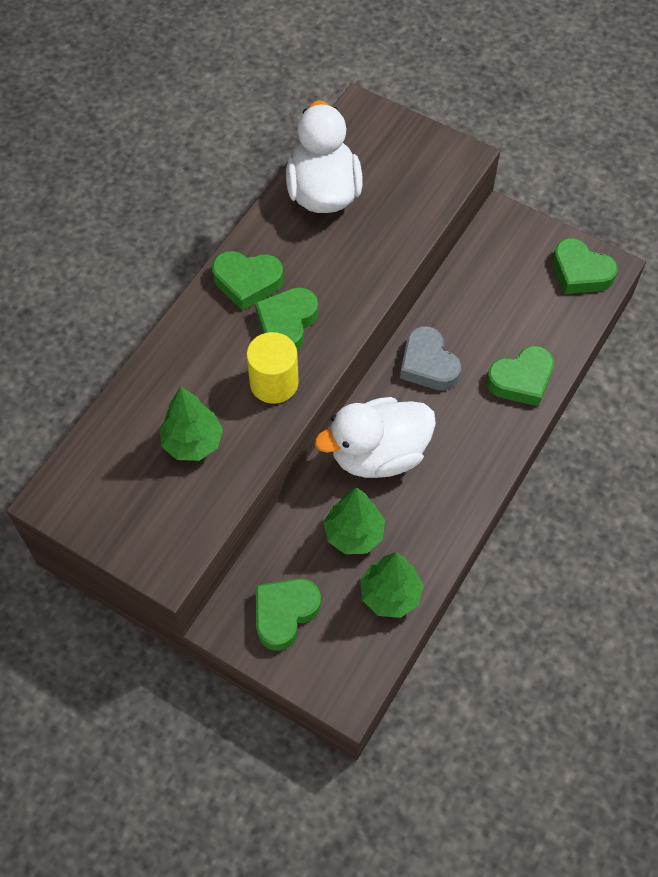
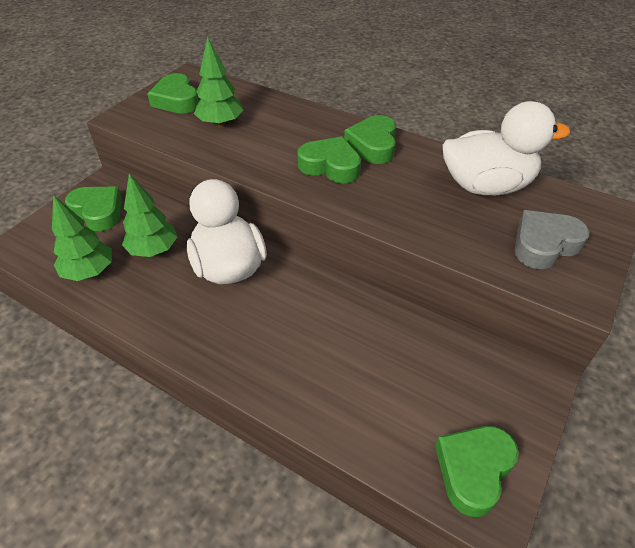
camera: 90 degrees right, 15 degrees down
(274, 383) = (270, 160): yellow cylinder -> none
(428, 364) = (325, 305): grey heart -> grey heart (544, 244)
(521, 380) = (305, 388): green heart -> green heart (176, 100)

